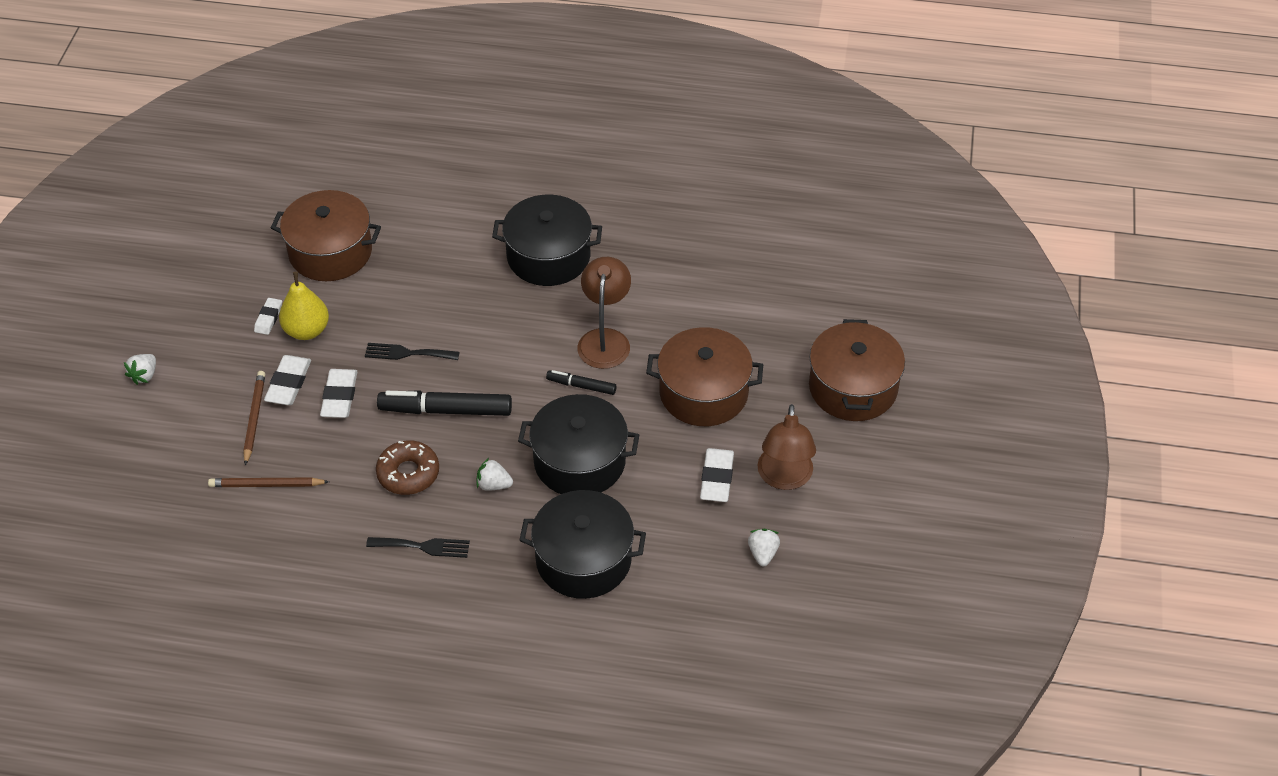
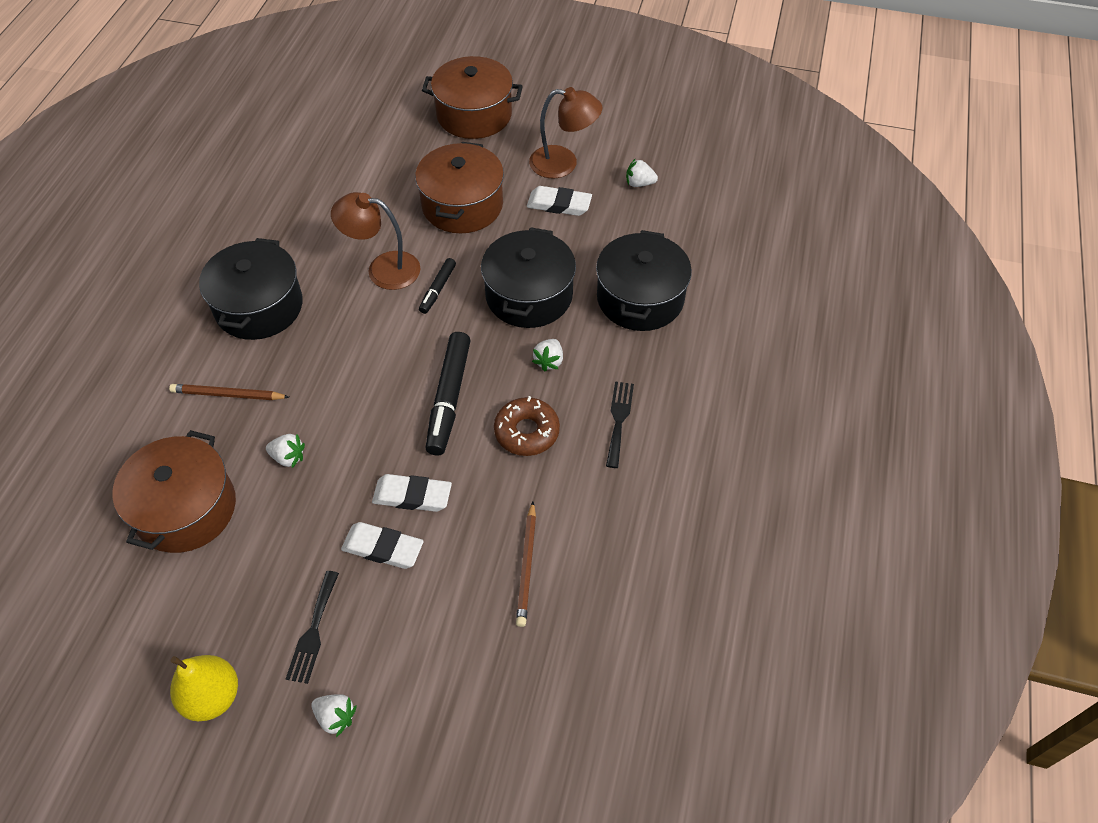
camera: 85 degrees left, 5 degrees up
(254, 418) = (428, 583): brown pencil -> brown pencil (228, 394)
(268, 318) = (275, 573): white eraser -> none
(307, 330) = (305, 531): yellow pear -> yellow pear (212, 696)
(380, 307) = (288, 457): none -> white strawberry
(407, 353) = (363, 432): black fork -> black fork (313, 631)

